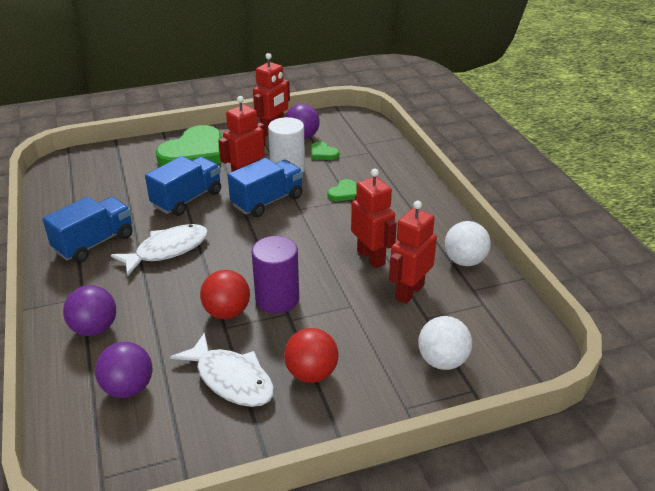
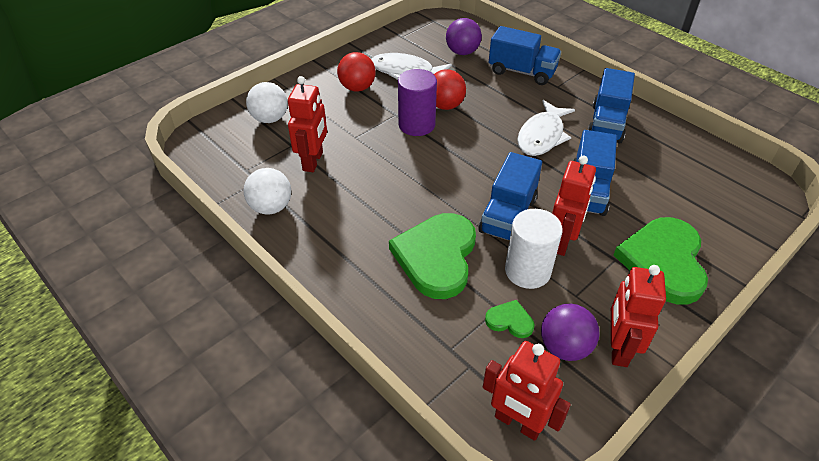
camera: 155 degrees right, 10 degrees up
(94, 329) = (522, 72): purple ball -> blue truck
(344, 192) = (436, 257): green heart -> green heart, size x2.28
(371, 257) = (362, 183): red robot -> red robot (517, 423)

